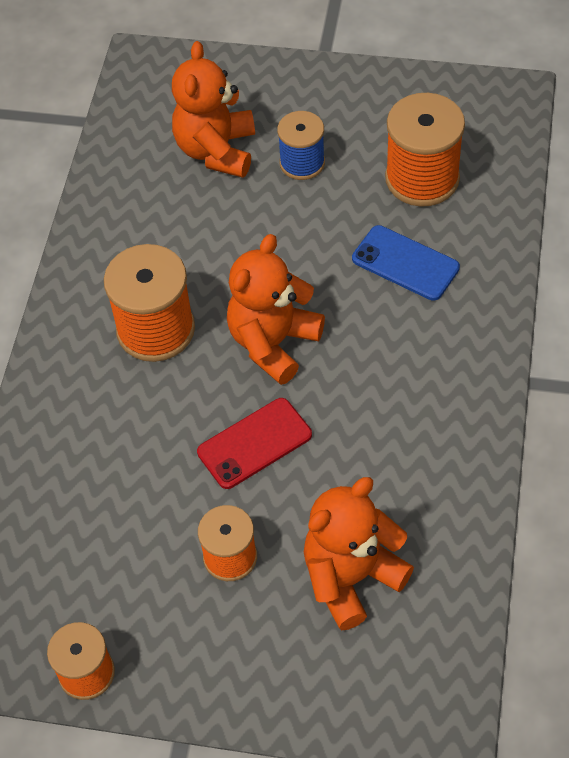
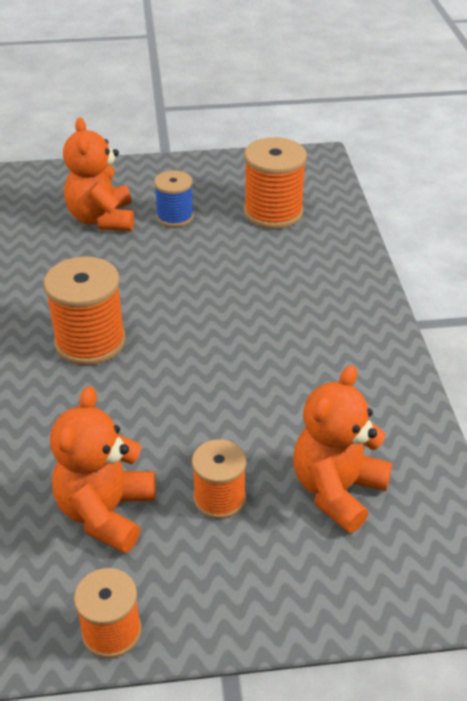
camera: 20 degrees left, 15 degrees down
(254, 443) = (208, 407): red phone -> none
(273, 343) = (197, 333): orange teddy bear -> orange teddy bear (106, 512)
(405, 263) = (283, 264): blue phone -> none

